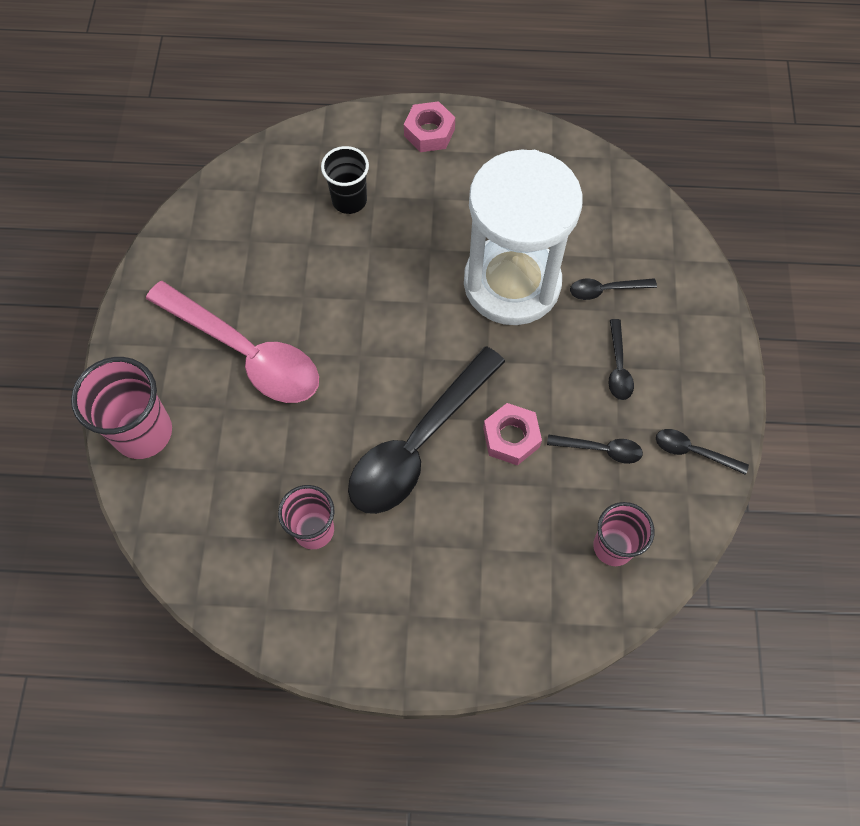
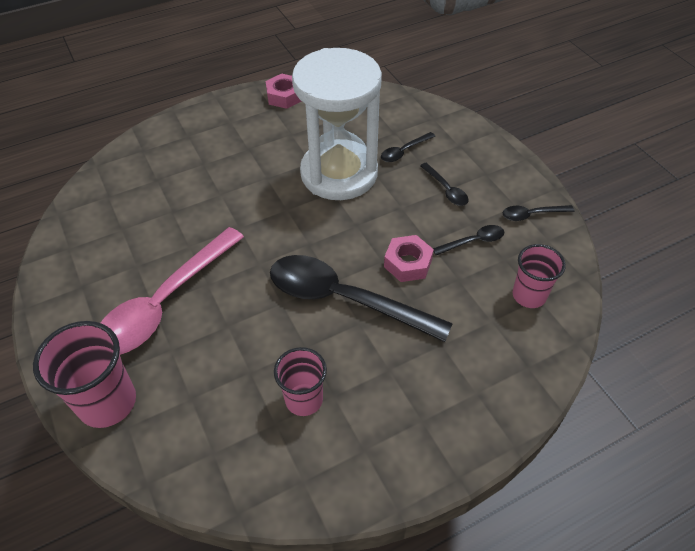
camera: 30 degrees left, 15 degrees down
(246, 353) = (165, 303): pink spoon -> pink spoon turned 120 degrees clockwise
(349, 200) = (186, 173): black cup -> none
(418, 444) = (344, 299): black spoon -> black spoon turned 105 degrees clockwise
(429, 132) = (219, 114): pink nut -> pink nut (284, 96)

